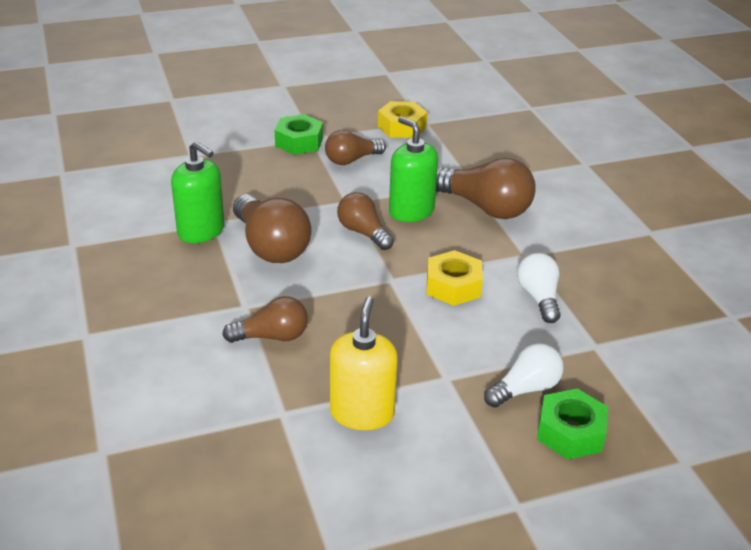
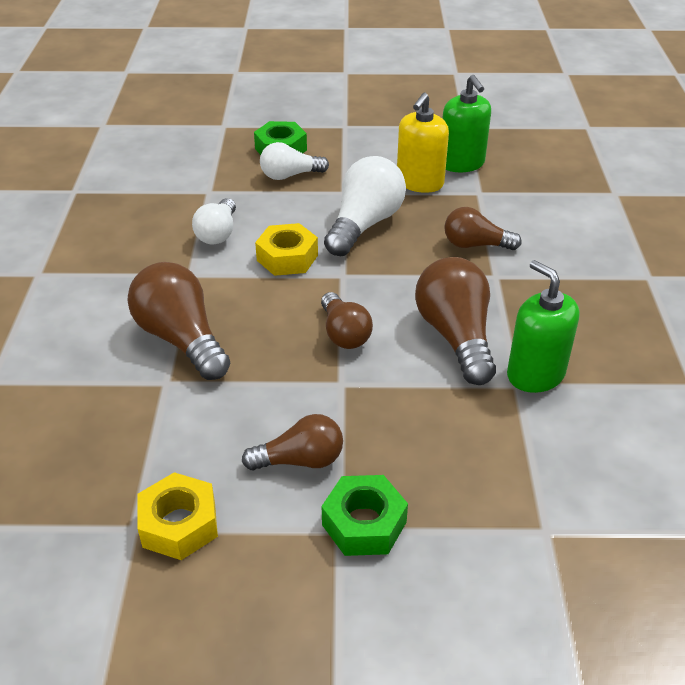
camera: 160 degrees left, 5 degrees up
(399, 337) = (364, 225): none -> white light bulb
(411, 211) = (272, 352): green soap dispenser -> green soap dispenser (461, 163)

